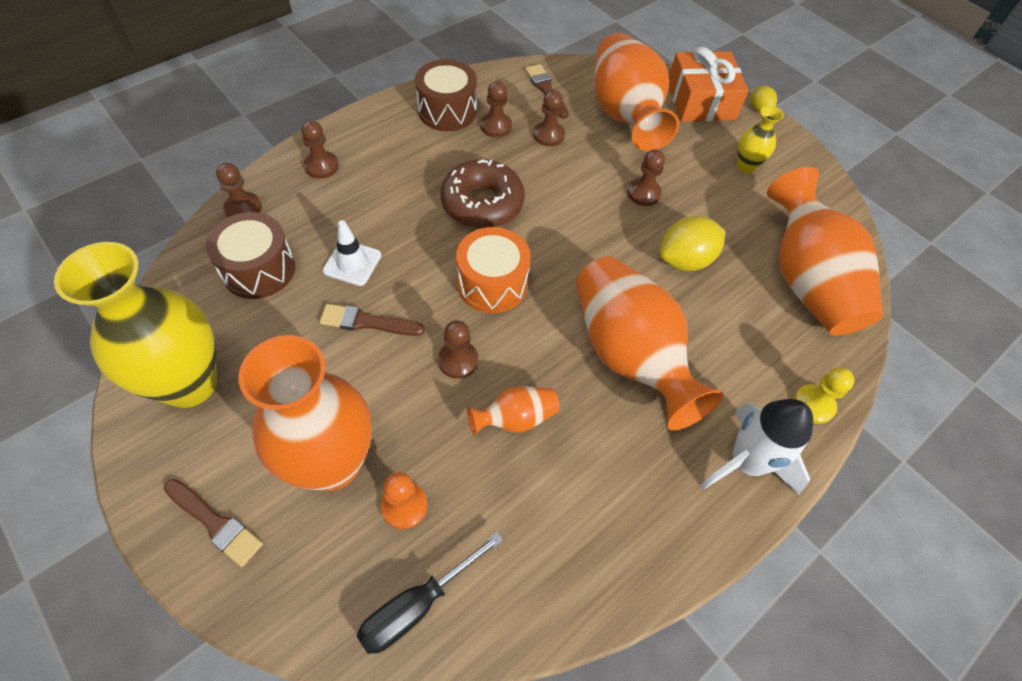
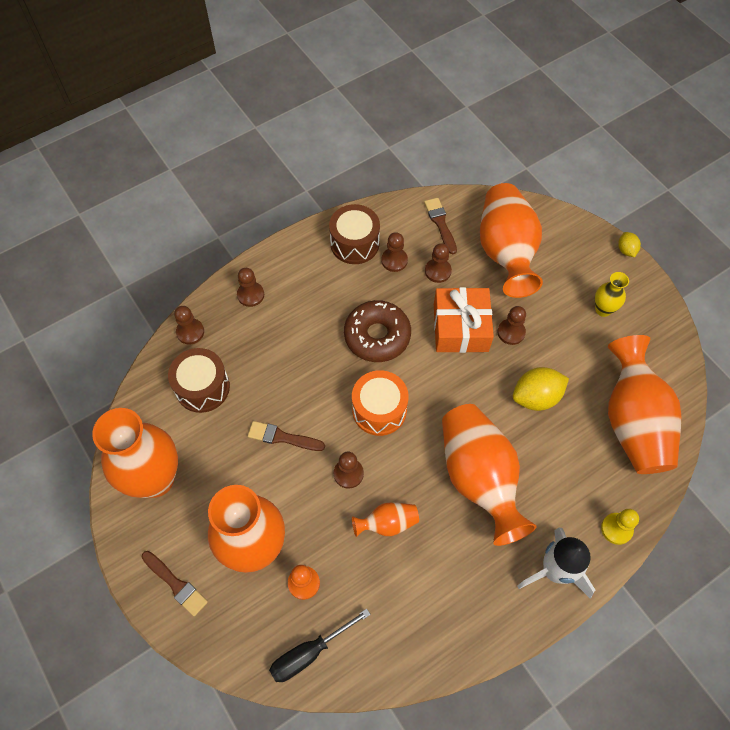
camera: 10 degrees right, 5 degrees up
(189, 384) = (155, 479): yellow vase -> orange vase
(352, 263) = (273, 385): white traffic cone -> none
(701, 101) = (575, 240): orange gift -> orange gift (461, 328)

